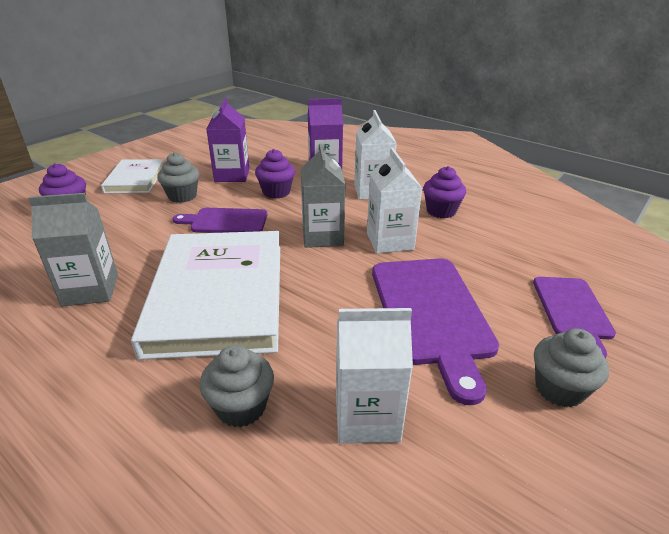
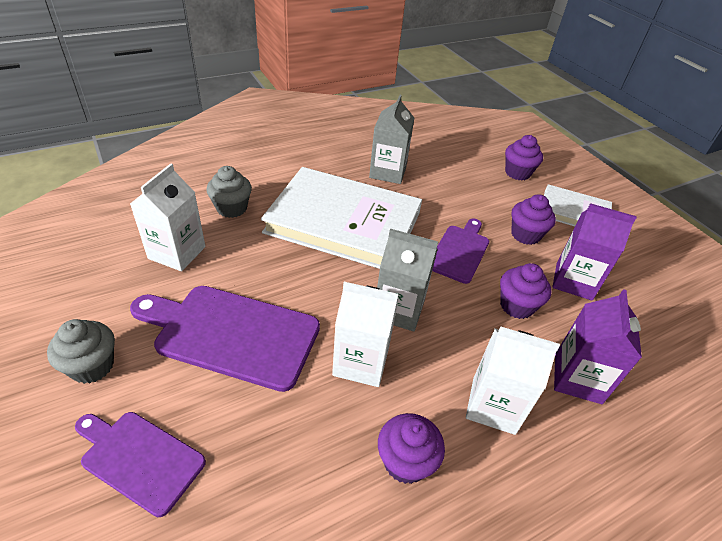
camera: 110 degrees right, 10 degrees up
(182, 196) = (525, 235): grey cupcake -> purple cupcake

